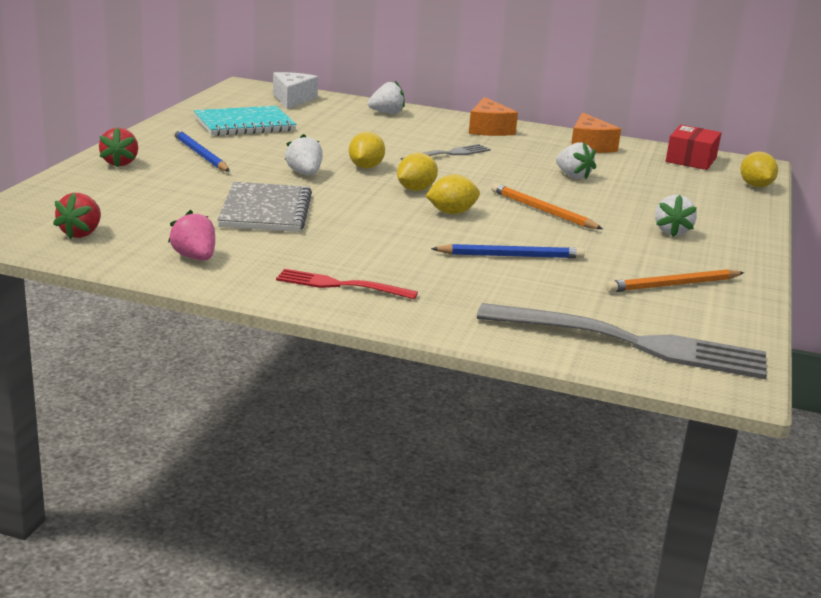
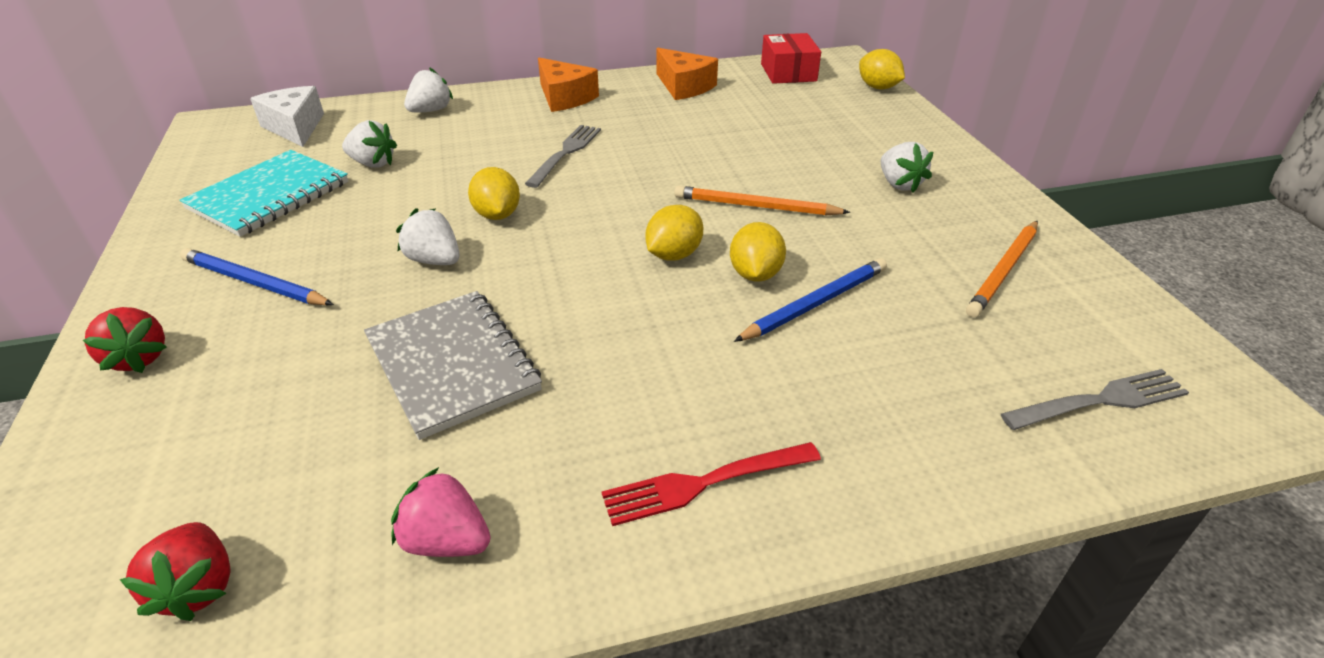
camera: 30 degrees left, 15 degrees up
(415, 189) = (593, 231): yellow lemon -> yellow lemon (755, 274)
(573, 176) = (720, 137): white strawberry -> white strawberry (373, 163)
(631, 343) = (1100, 401): grey fork -> grey fork, size x0.53

